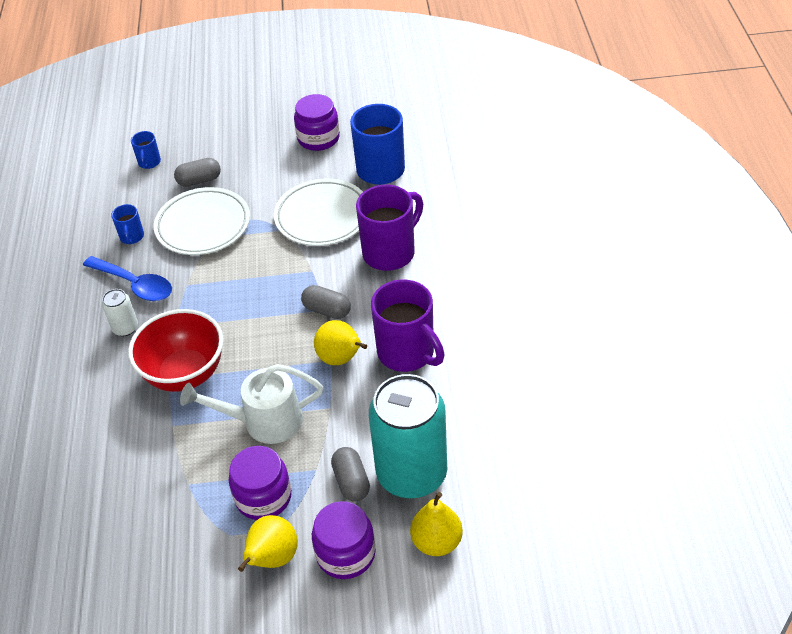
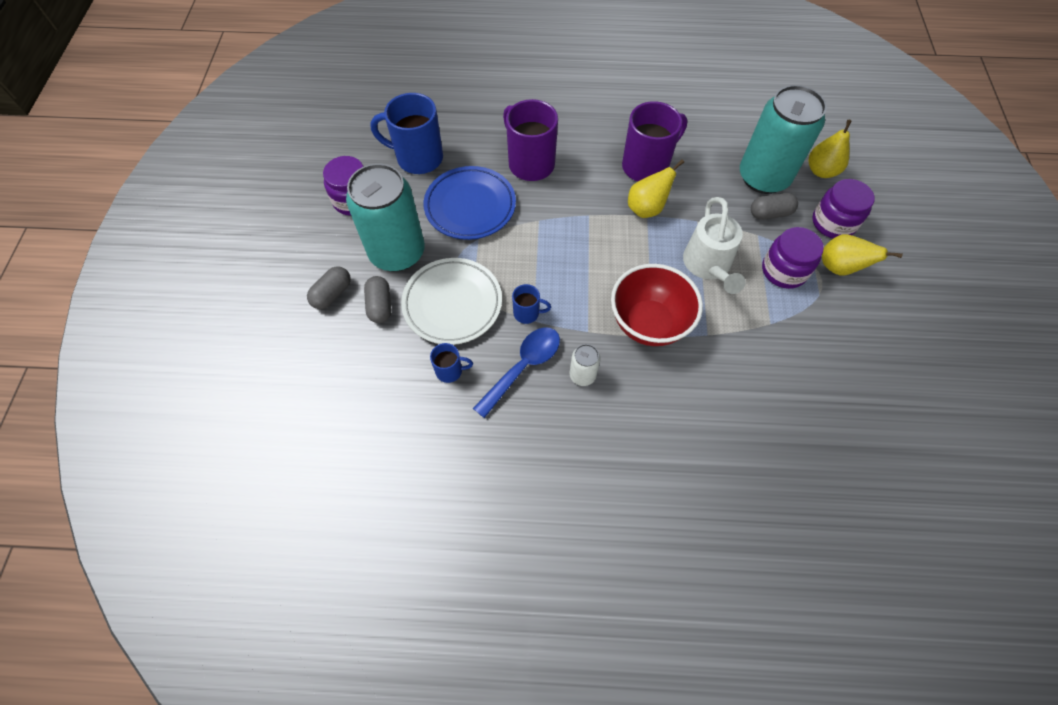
camera: 85 degrees left, 15 degrees up
(149, 163) = (330, 354): blue mug -> blue mug (527, 313)
(259, 179) = (397, 252): none -> turquoise can
(322, 217) = (470, 206): white plate -> blue plate
(327, 310) = (590, 213): grey capsule -> grey capsule (332, 294)

